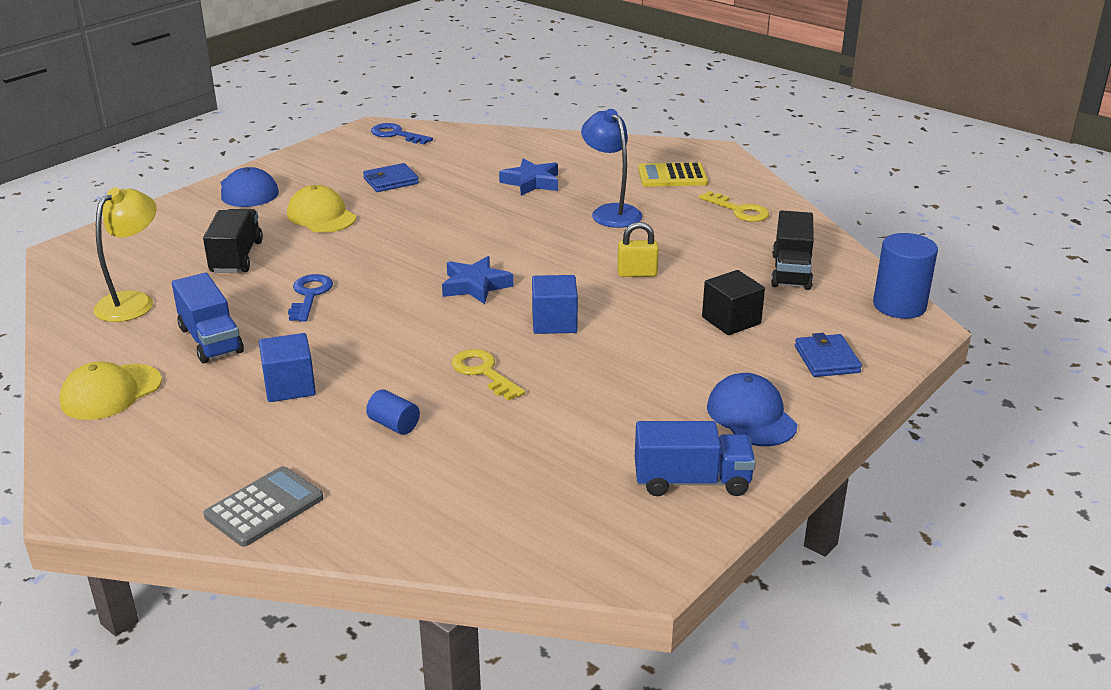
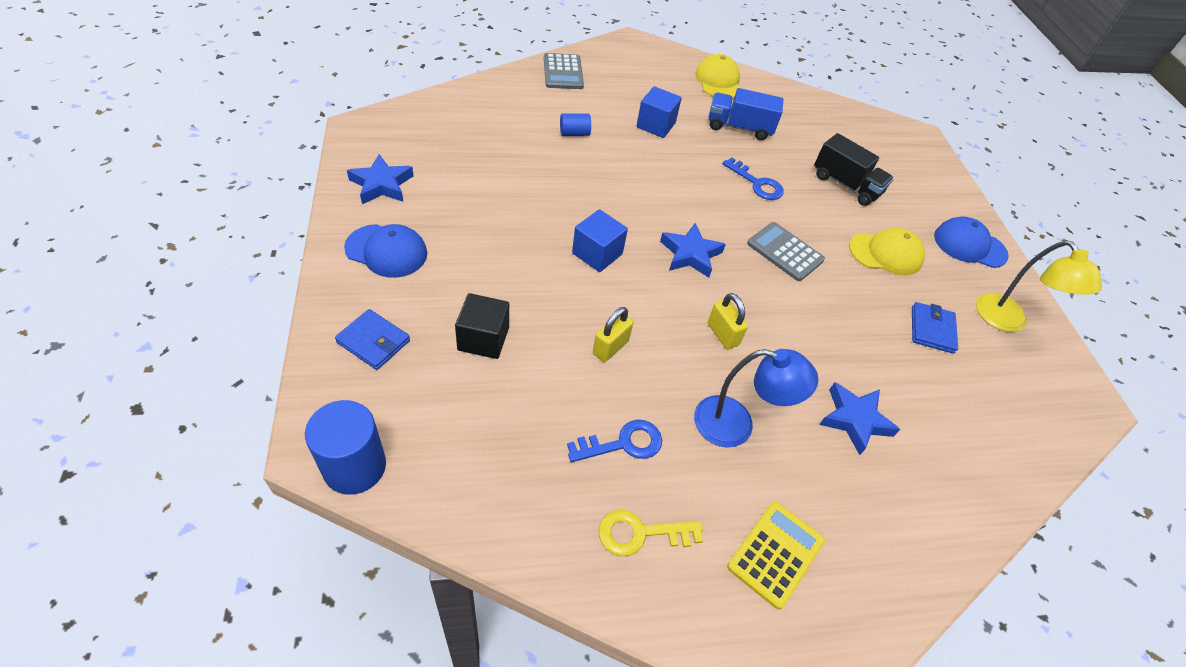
camera: 125 degrees right, 20 degrees up
(133, 301) = (818, 126): yellow lamp -> yellow lamp (1007, 321)
(396, 134) = (1059, 406): blue key -> blue key (623, 444)
(396, 252) = (785, 252): none -> grey calculator
(483, 372) = (580, 189): yellow key -> none
(541, 242) = (722, 334): none -> yellow padlock
(691, 481) = (381, 184): blue truck -> blue star
(791, 271) = (494, 450): black truck -> none

